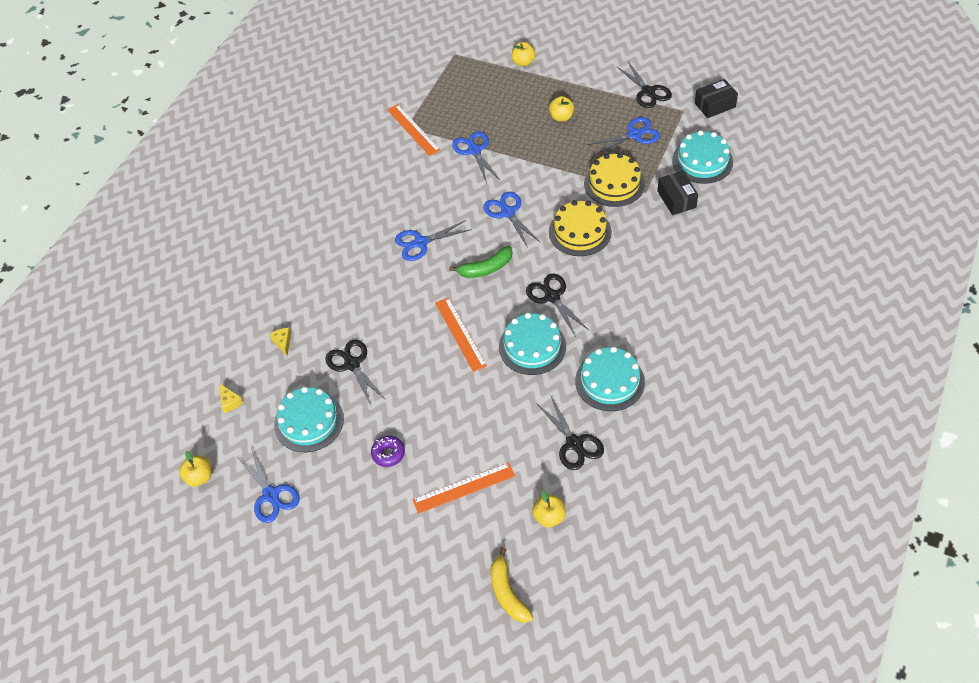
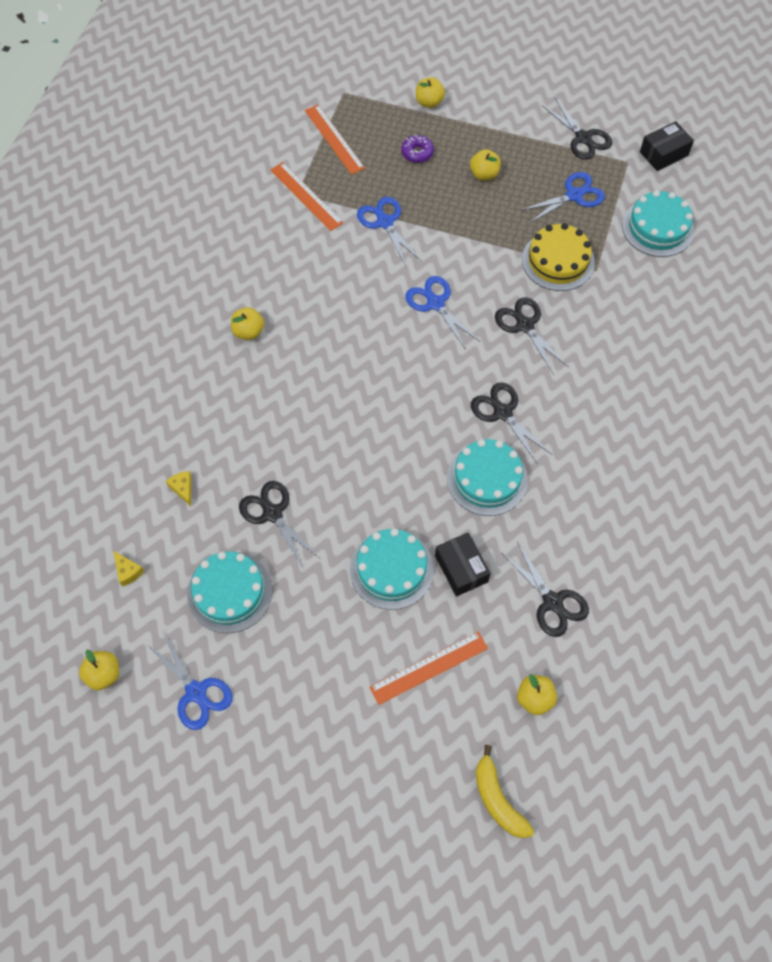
camera: 10 degrees left, 10 degrees up
(352, 228) = (248, 332): none -> yellow apple
(388, 454) = (332, 629): purple donut -> purple donut (417, 153)
(421, 242) = (335, 347): blue scissors -> none
(460, 334) = (398, 466): orange ruler -> orange ruler (334, 139)
(486, 268) = (419, 378): green banana -> none
(580, 232) = (525, 325): yellow cake -> black scissors
(609, 381) = (584, 519): turquoise cake -> turquoise cake (391, 569)
(676, 199) = (633, 279): black box -> black box (461, 569)

